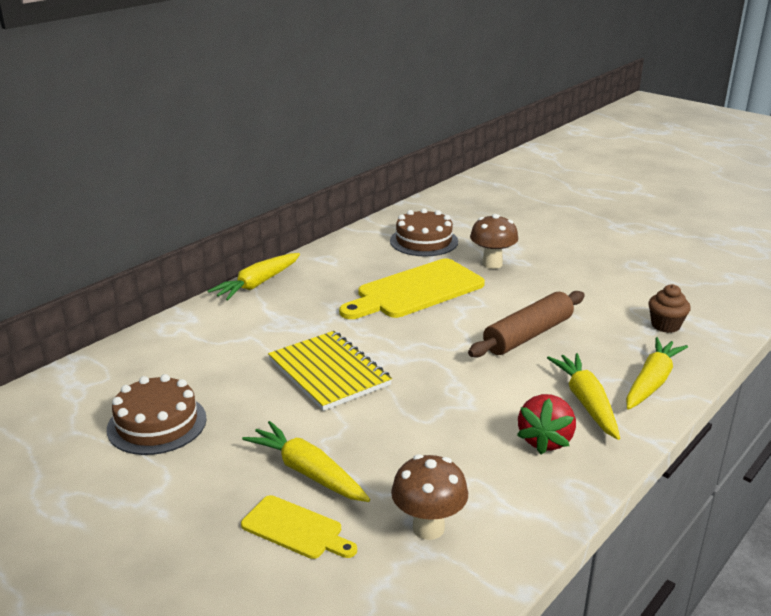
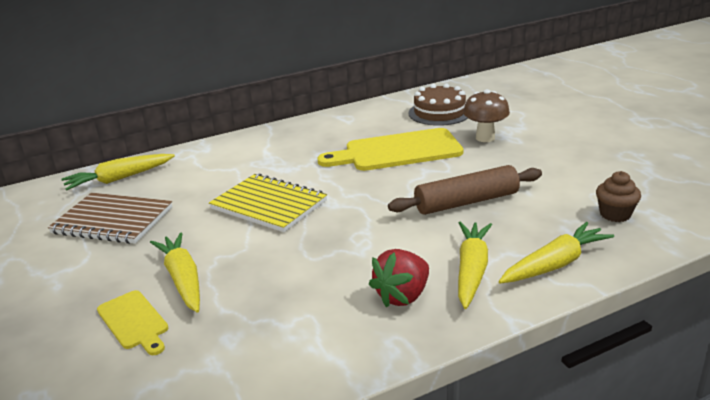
camera: 25 degrees right, 0 degrees up
(157, 423) = (113, 220): brown cake -> brown notebook
(258, 284) = (276, 130): yellow carrot -> yellow carrot (119, 179)
(329, 372) = (269, 205): yellow notebook -> yellow notebook turned 45 degrees counterclockwise
(428, 528) = (234, 347): brown mushroom -> none

